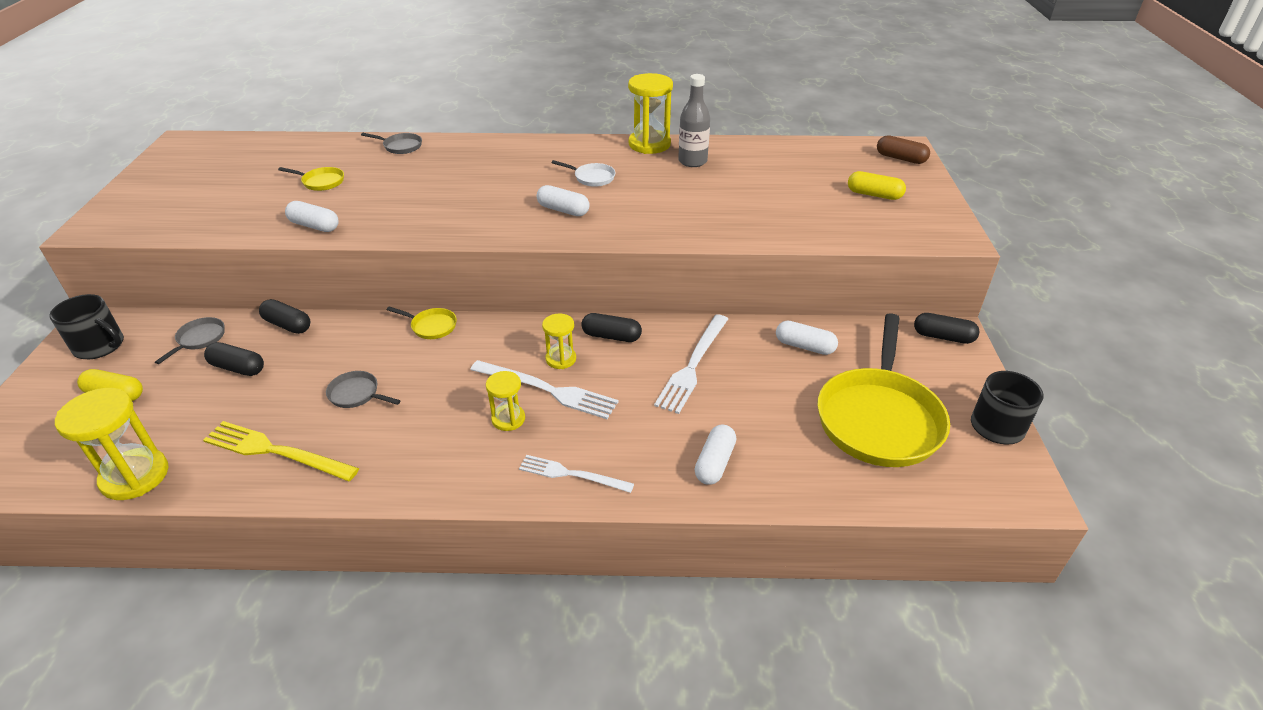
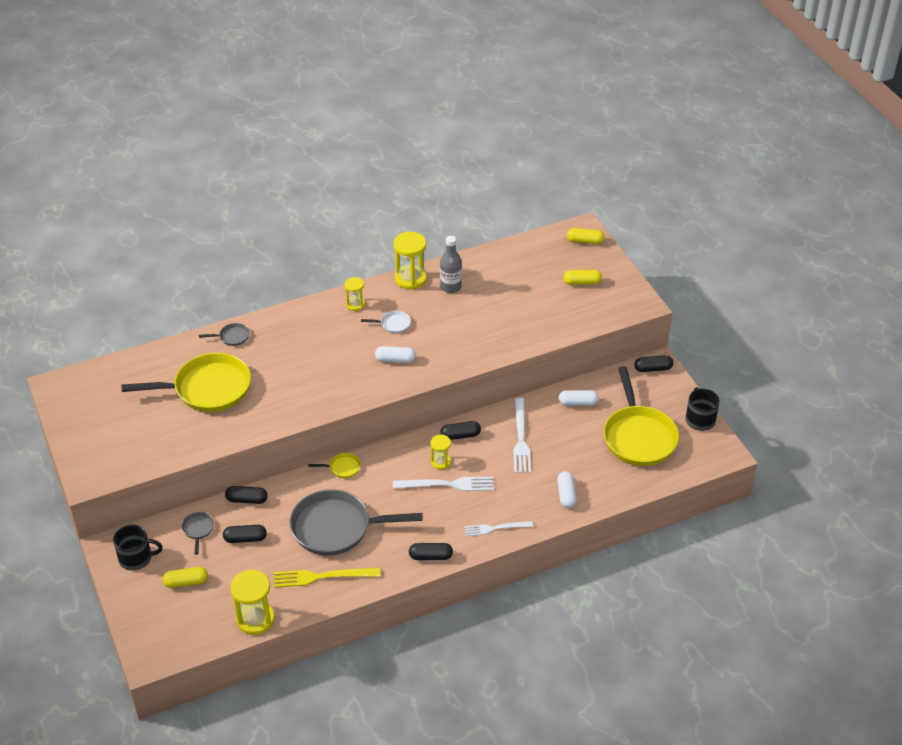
camera: 25 degrees left, 5 degrees up
(314, 226) = (242, 427): white capsule -> none
(321, 182) = (207, 389): yellow pan -> yellow pan, size x2.44
(357, 394) = (336, 528): grey pan -> grey pan, size x2.44
(445, 480) = (430, 556): none -> black capsule
(508, 419) = (438, 510): yellow hourglass -> yellow hourglass (355, 304)
(900, 158) = (585, 241): brown capsule -> yellow capsule

